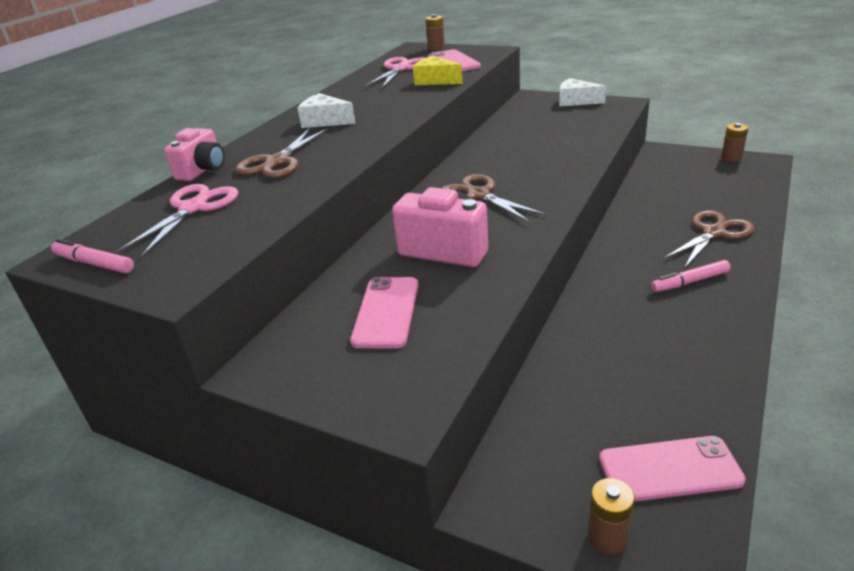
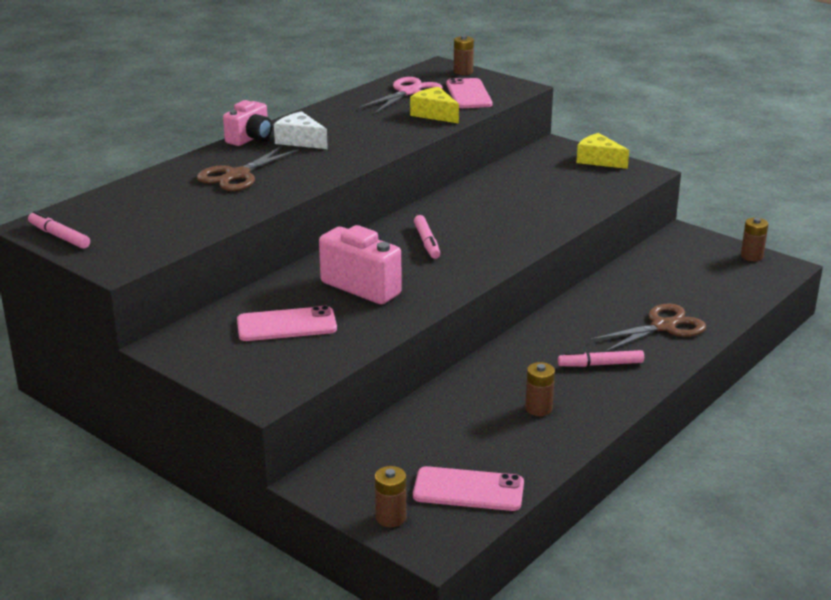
camera: 10 degrees right, 5 degrees down
(193, 208) = (149, 205): pink scissors -> none
(203, 170) = (168, 171): pink camera -> pink camera (250, 139)
(386, 312) = (286, 325): pink phone -> pink phone turned 60 degrees clockwise
(478, 195) = (427, 242): brown scissors -> pink marker
(576, 101) = (598, 160): white cheese -> yellow cheese
(668, 344) = (538, 408): none -> brown battery

